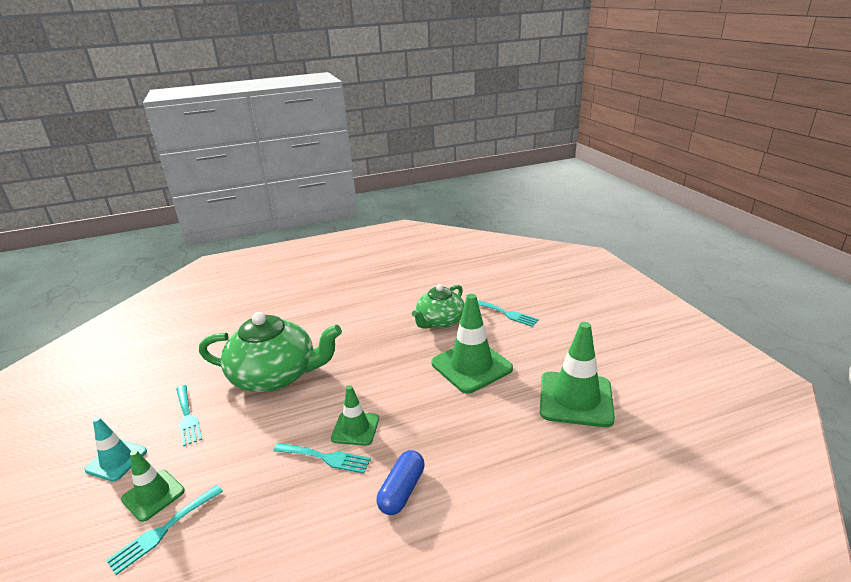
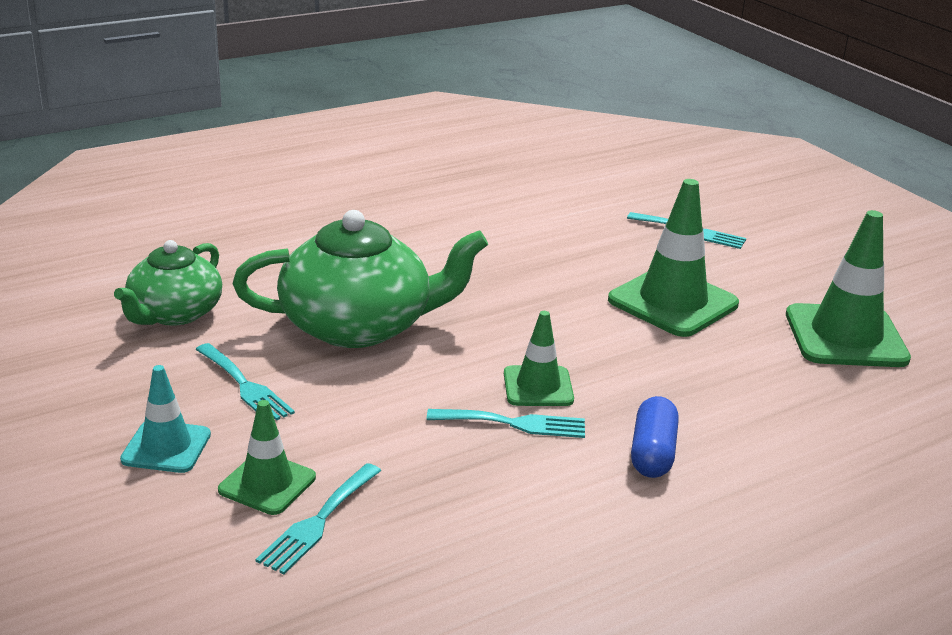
camera: 15 degrees left, 0 degrees up
(440, 321) = (589, 245): green teapot -> green teapot (174, 313)

